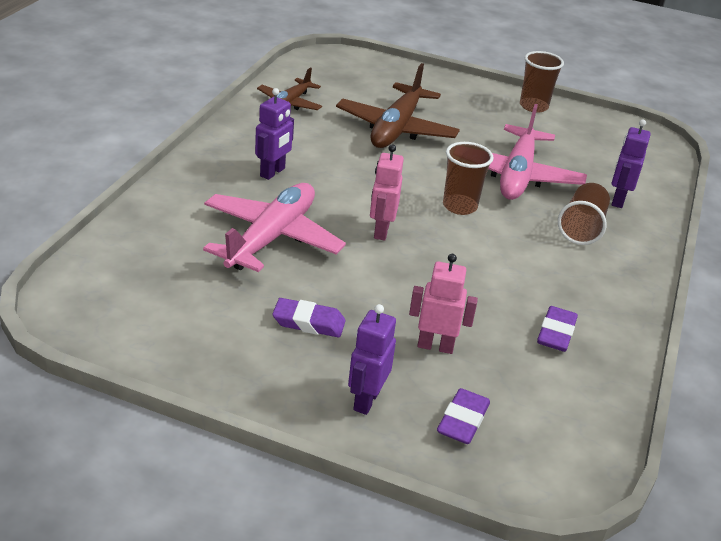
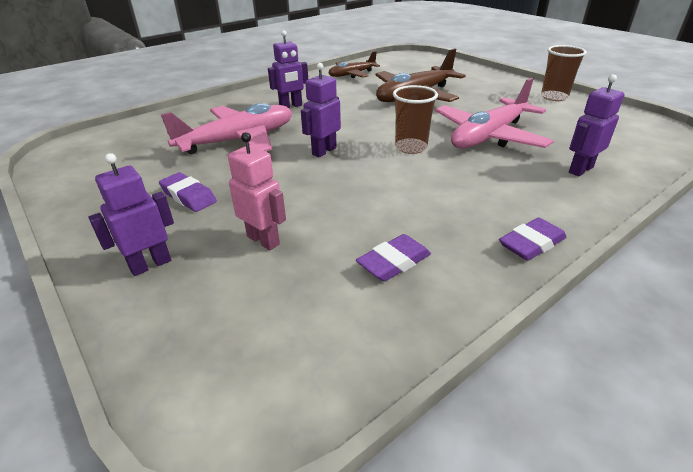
camera: 35 degrees right, 0 degrees up
(381, 231) = (324, 151): pink robot -> purple robot
(462, 420) = (206, 311): purple eraser -> purple eraser (531, 244)
(582, 228) = (516, 183): brown cup -> none

